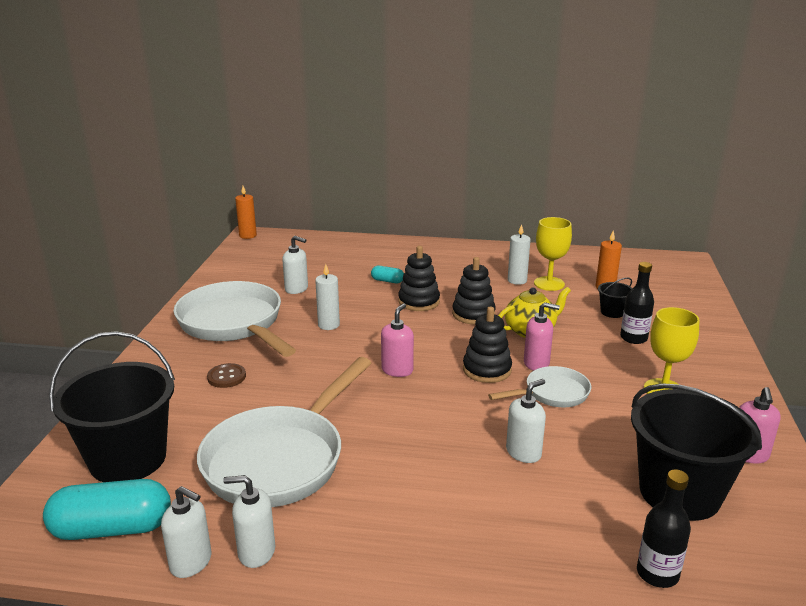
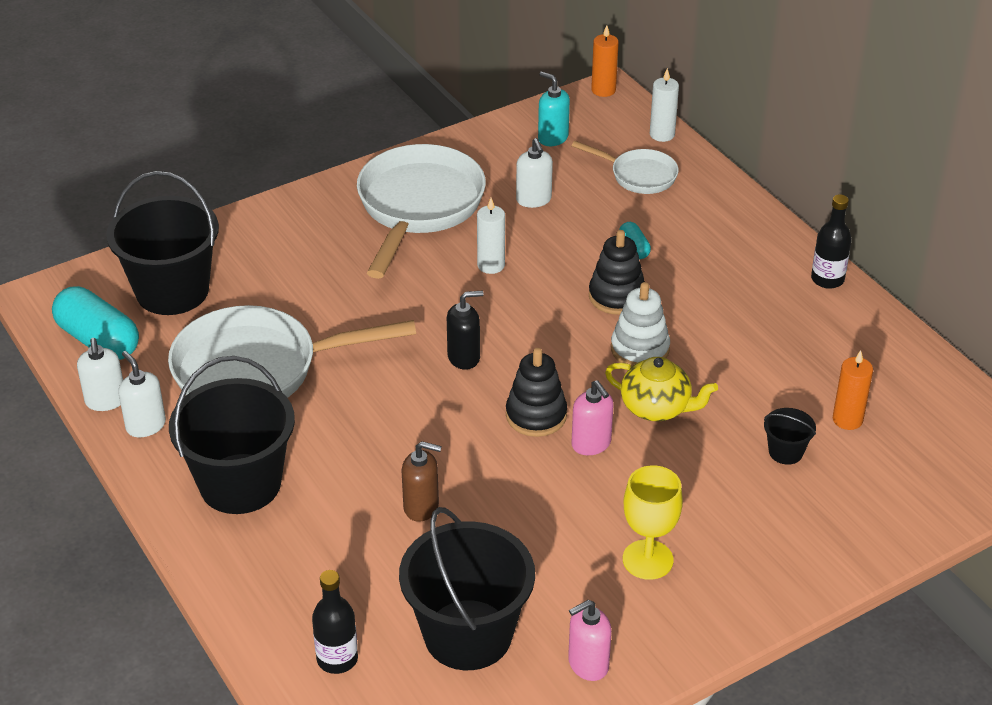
camera: 50 degrees right, 15 degrees up
(226, 377) = (331, 263): brown button -> none
(257, 262) = (552, 138): none -> turquoise soap dispenser
(396, 530) = (240, 484): none -> black bucket
(397, 370) = (464, 357): pink soap dispenser -> black soap dispenser
(473, 314) = (640, 349): black stacking toy -> white stacking toy
(517, 280) = (768, 341): white candle -> white candle (662, 134)
(523, 452) = (421, 507): white soap dispenser -> brown soap dispenser
(549, 284) = (794, 370): yellow goblet -> none
(552, 393) = (544, 481): white pan -> white pan (639, 175)
(633, 338) = (740, 494): black bottle -> black bottle (827, 279)

